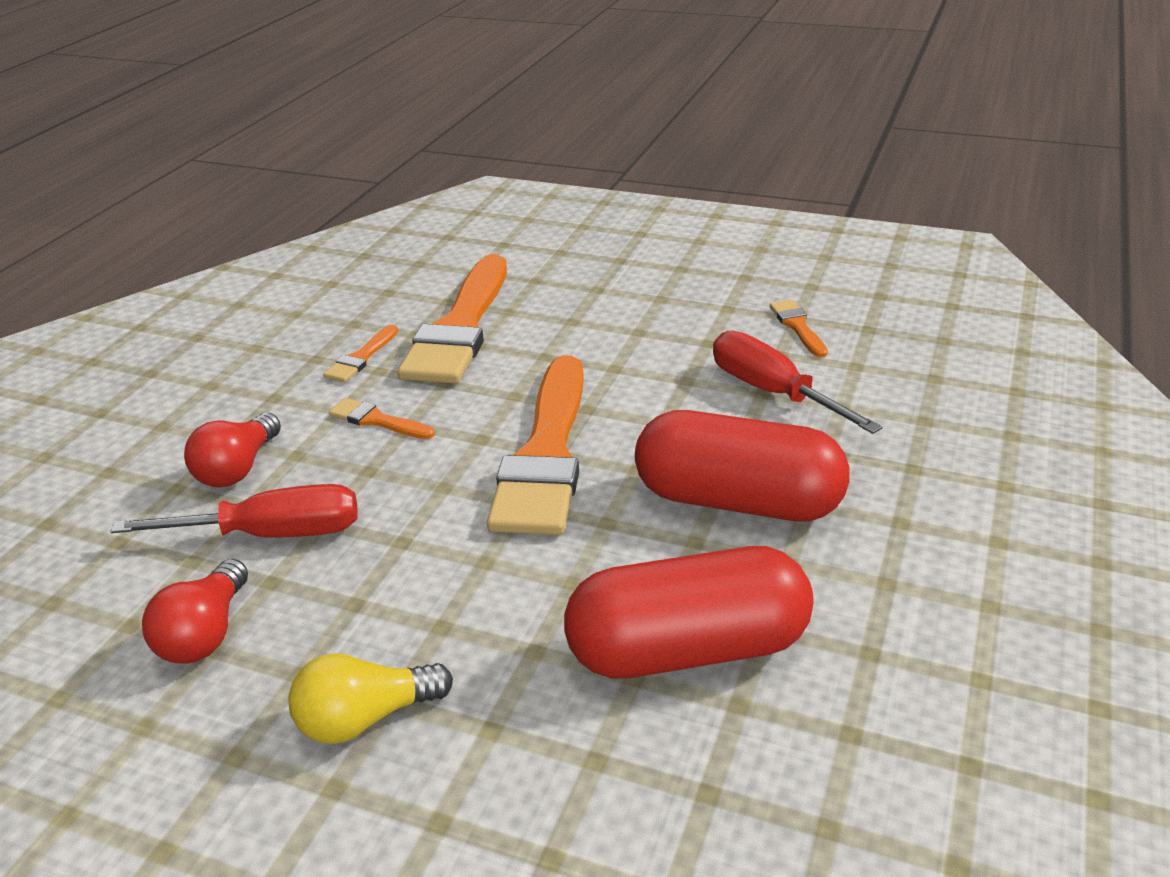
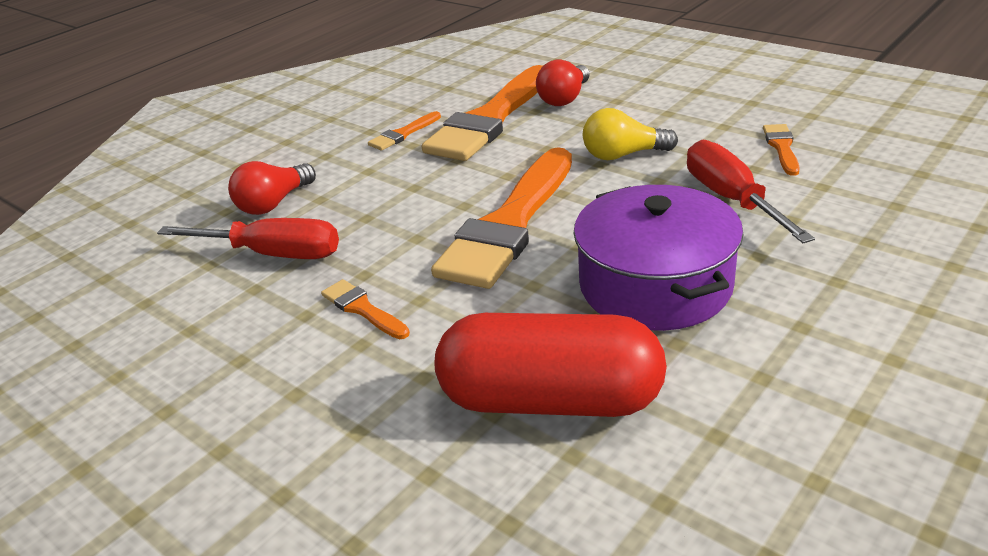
camera: 20 degrees right, 0 degrees up
(205, 634) = (190, 318): red light bulb -> red light bulb (564, 98)
(365, 718) = (269, 403): yellow light bulb -> yellow light bulb (623, 155)
(377, 420) = (391, 181): orange brush -> orange brush (362, 309)
(738, 501) = (655, 285): red capsule -> purple pot

